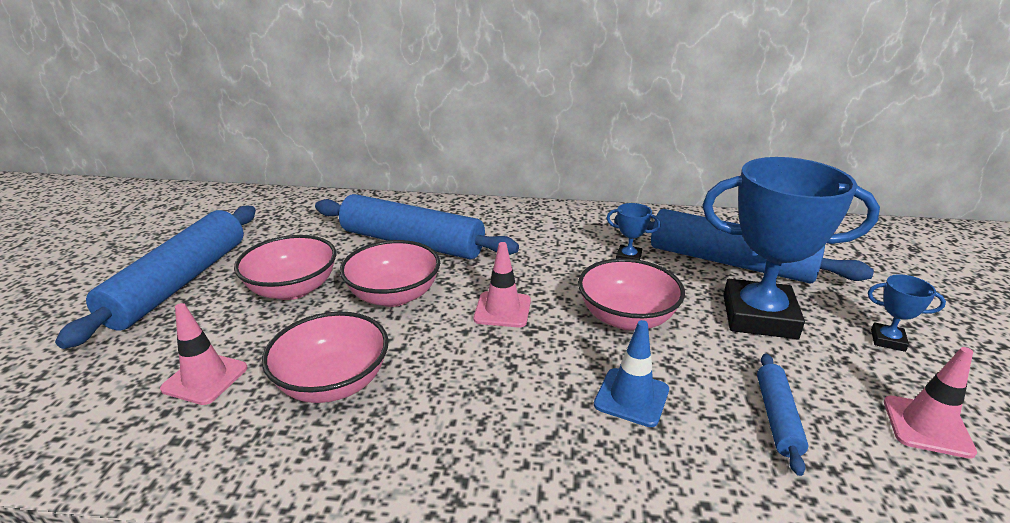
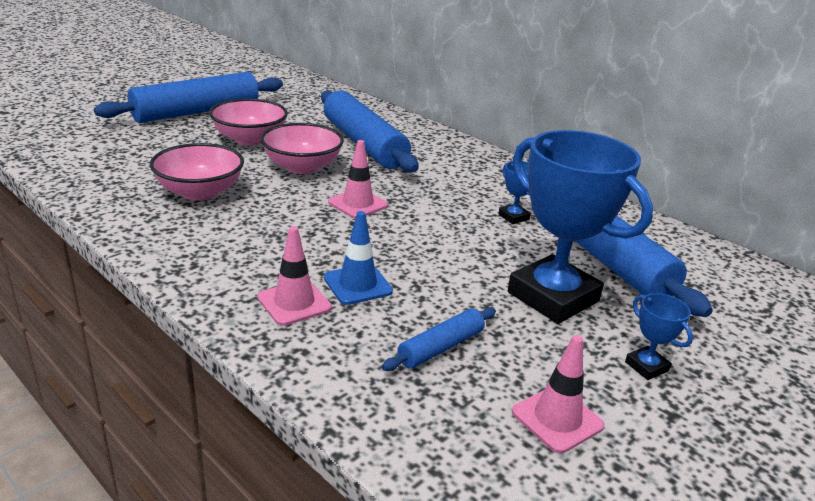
camera: 35 degrees right, 0 degrees up
(205, 378) = (144, 161): pink traffic cone -> pink traffic cone (294, 303)
(626, 317) = (439, 247): pink bowl -> none

